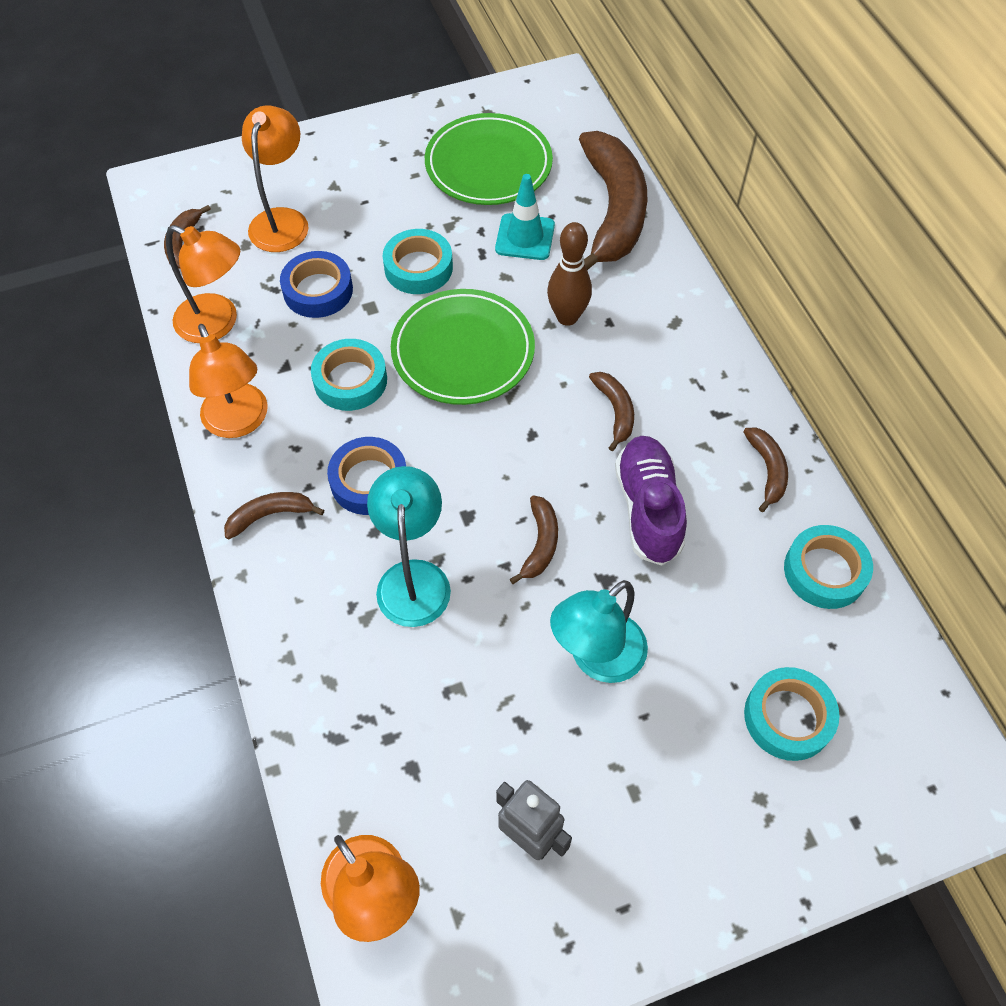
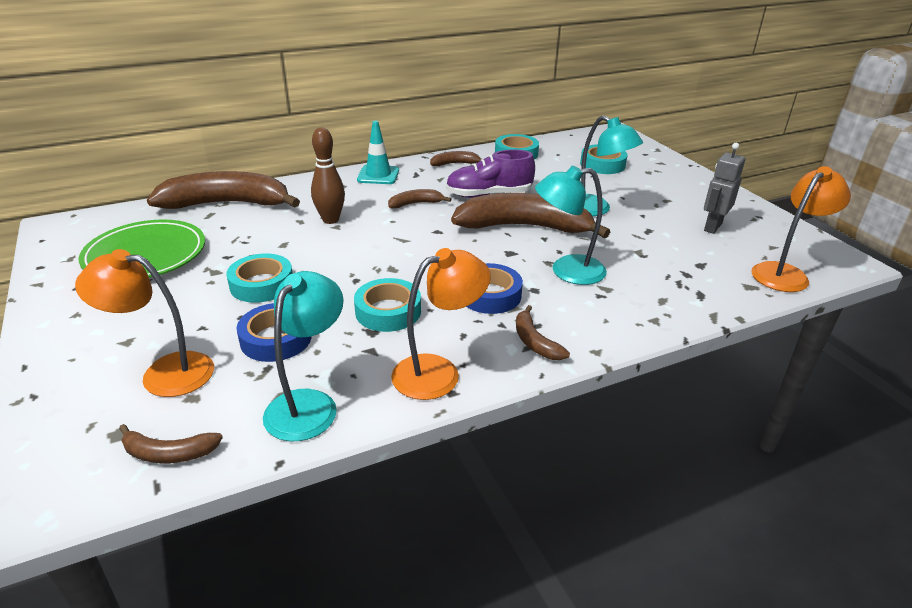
camera: 95 degrees left, 25 degrees down
(217, 324) = (309, 404): orange lamp -> turquoise lamp
(463, 351) = (359, 260): green plate -> none
(525, 237) = (242, 237): turquoise traffic cone -> turquoise traffic cone (378, 175)
(540, 543) = (524, 227): brown banana -> brown banana, size x2.25

